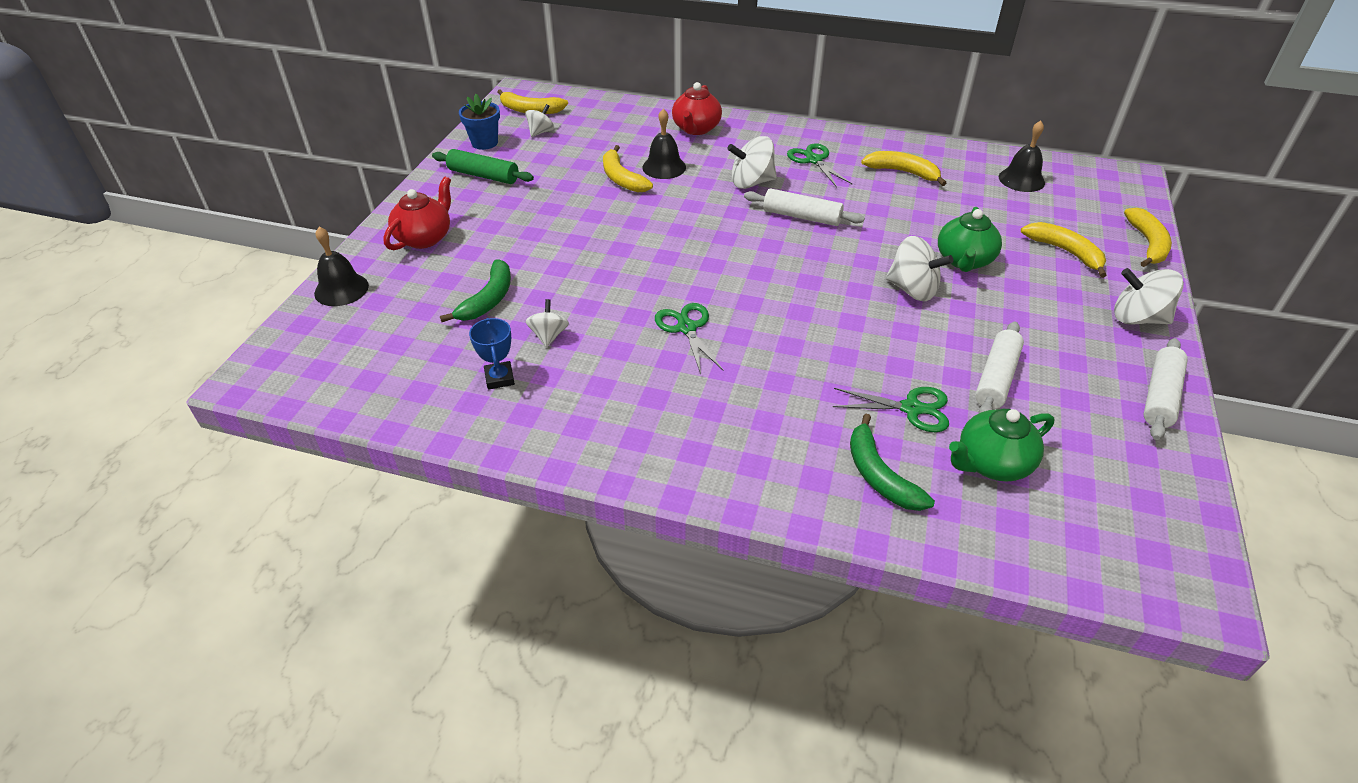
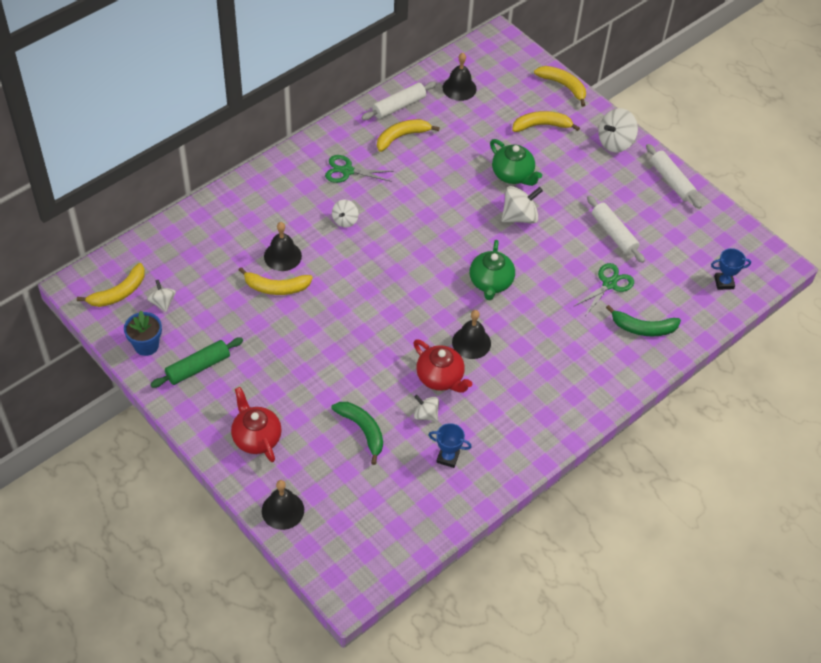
camera: 60 degrees left, 10 degrees up
(686, 328) = (471, 342): green scissors -> black bell
(696, 129) = (246, 208): red teapot -> red teapot (440, 377)
(751, 182) = (345, 220): white spinning top -> white spinning top, size x0.61
(801, 217) = (406, 219): white rolling pin -> white rolling pin (399, 106)
(992, 463) = (666, 279): green teapot -> green teapot (490, 282)
(1070, 534) = (724, 282): none -> blue trophy

